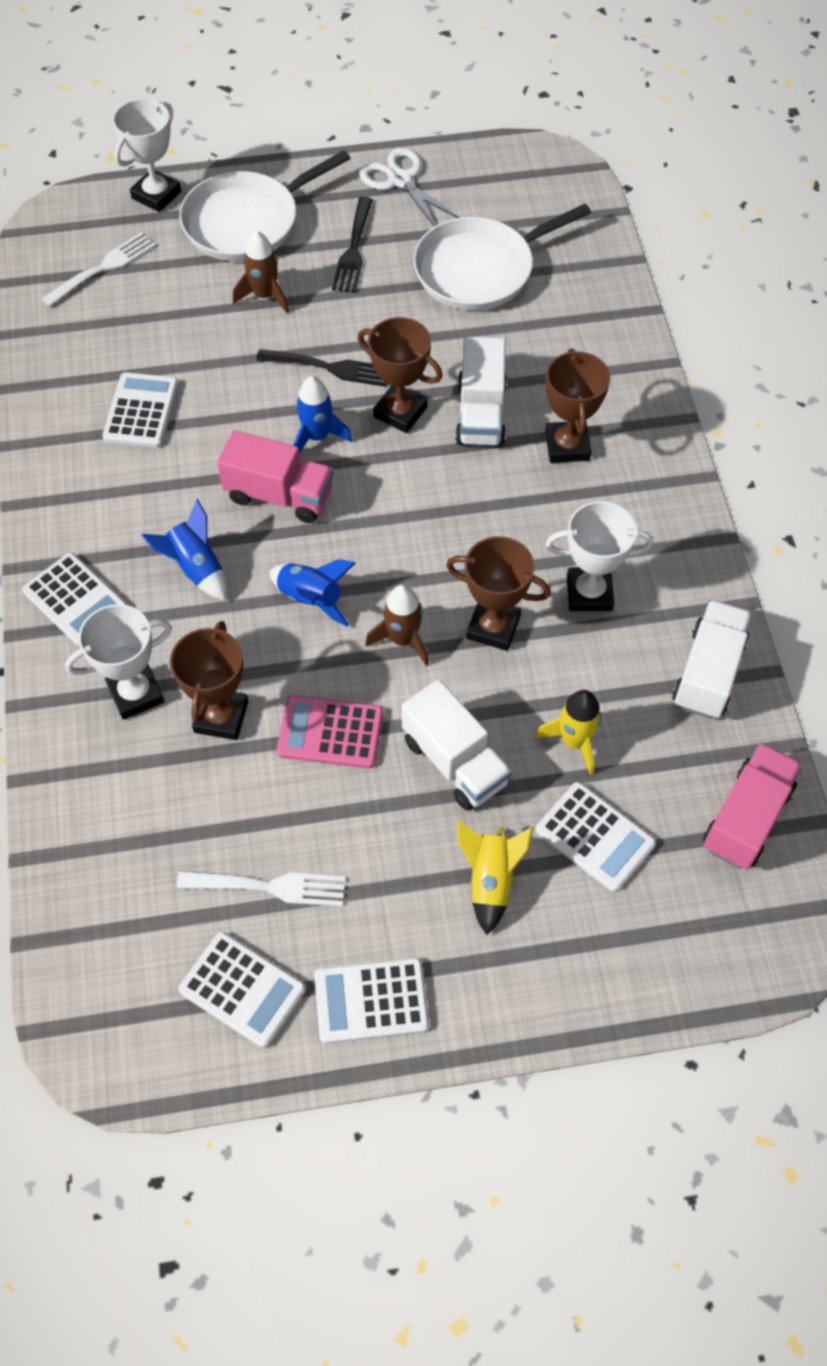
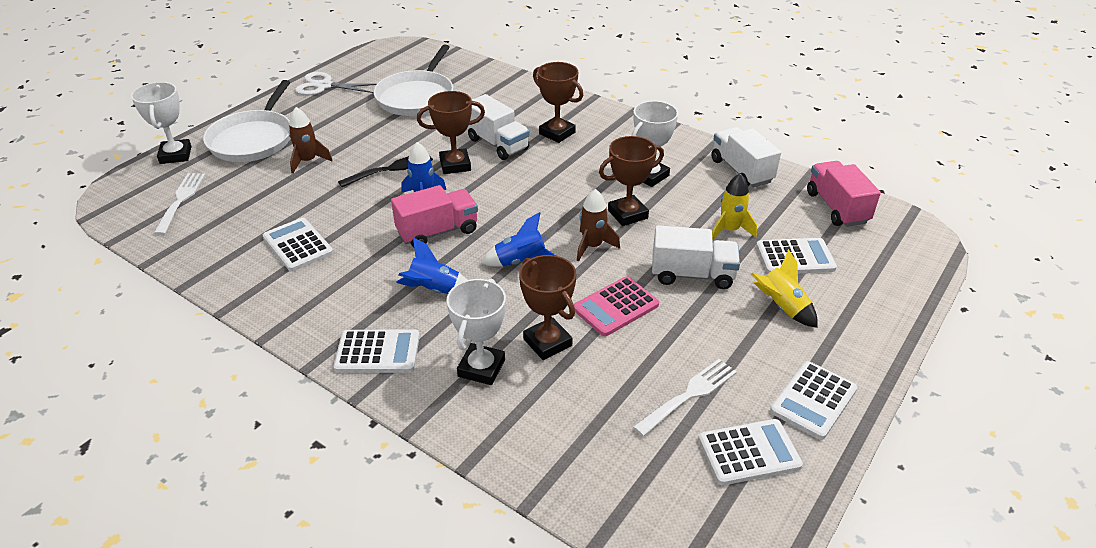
camera: 45 degrees left, 20 degrees down
(353, 250) = (336, 121): black fork -> none

